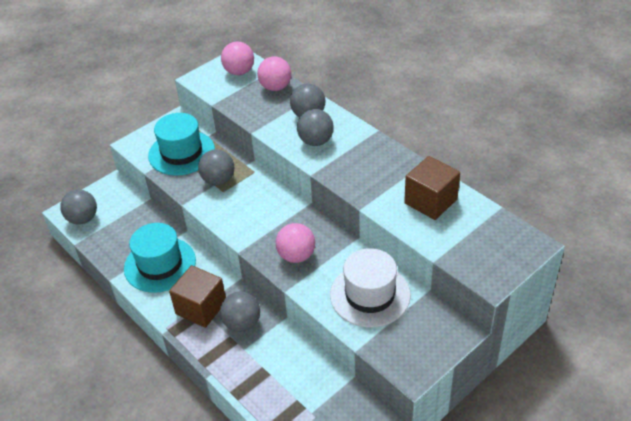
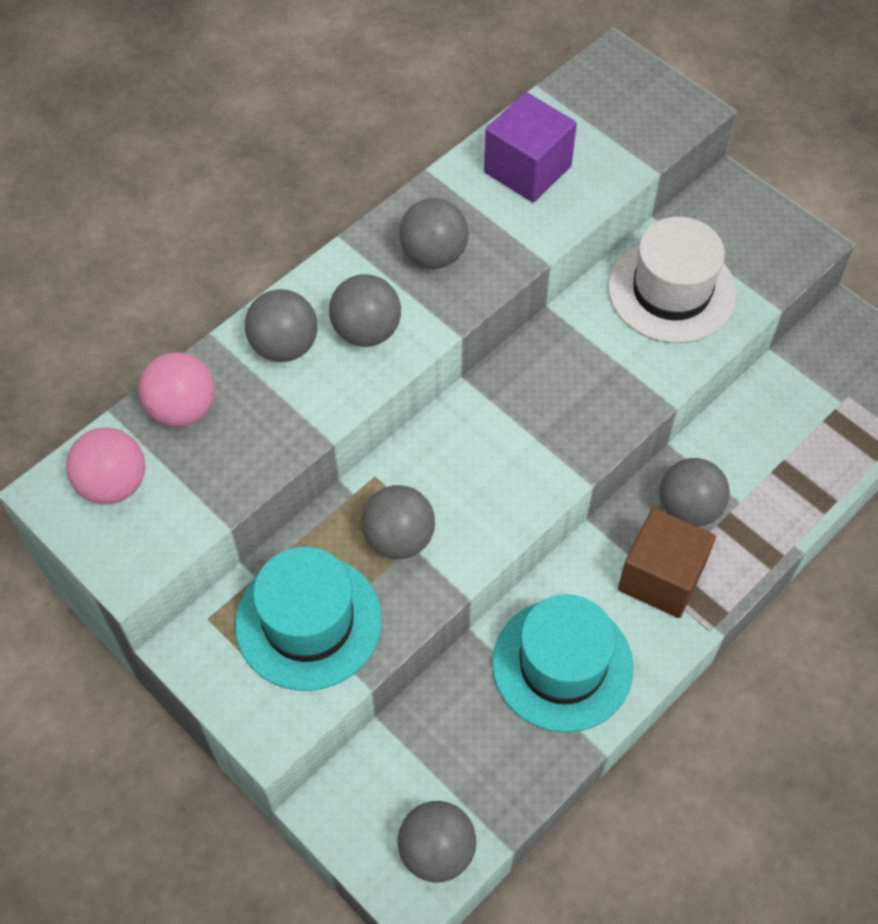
camera: 95 degrees left, 15 degrees up
(296, 256) = (595, 394): pink ball -> none
(365, 164) = (433, 255): none -> grey ball
(430, 201) = (527, 169): brown cube -> purple cube

